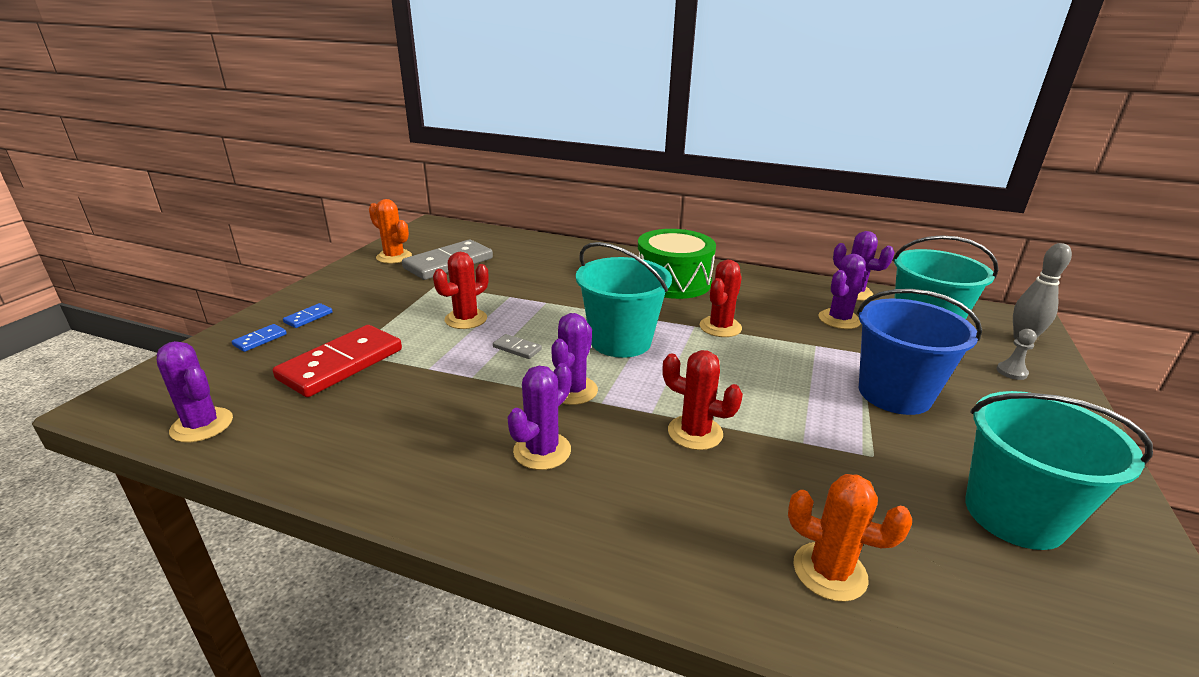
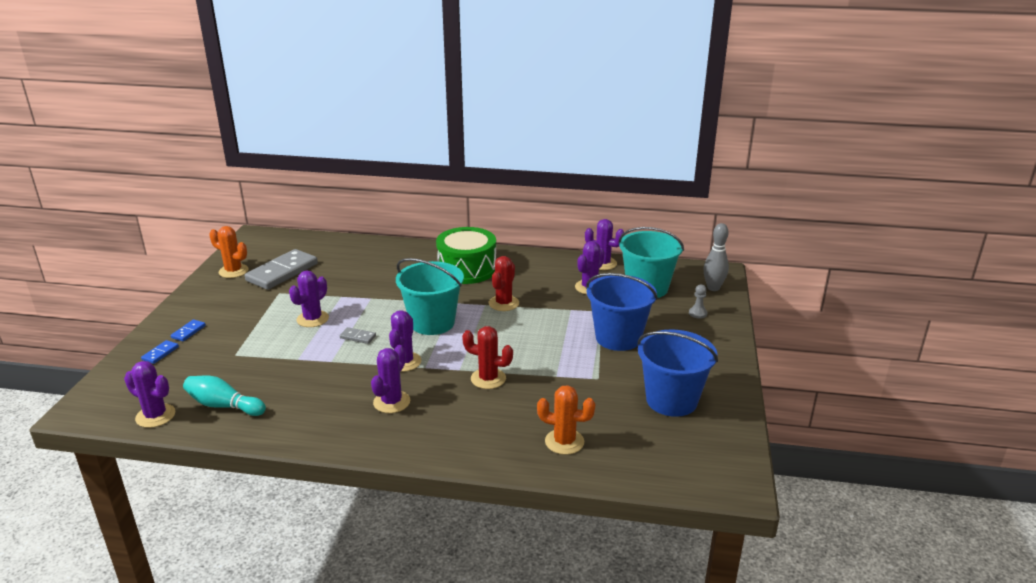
camera: 10 degrees left, 0 degrees up
(301, 423) = (224, 406): none -> turquoise bowling pin
(341, 364) = (232, 364): red domino -> none
(466, 319) = (312, 319): red cactus -> purple cactus
(1014, 514) = (671, 400): turquoise bucket -> blue bucket

